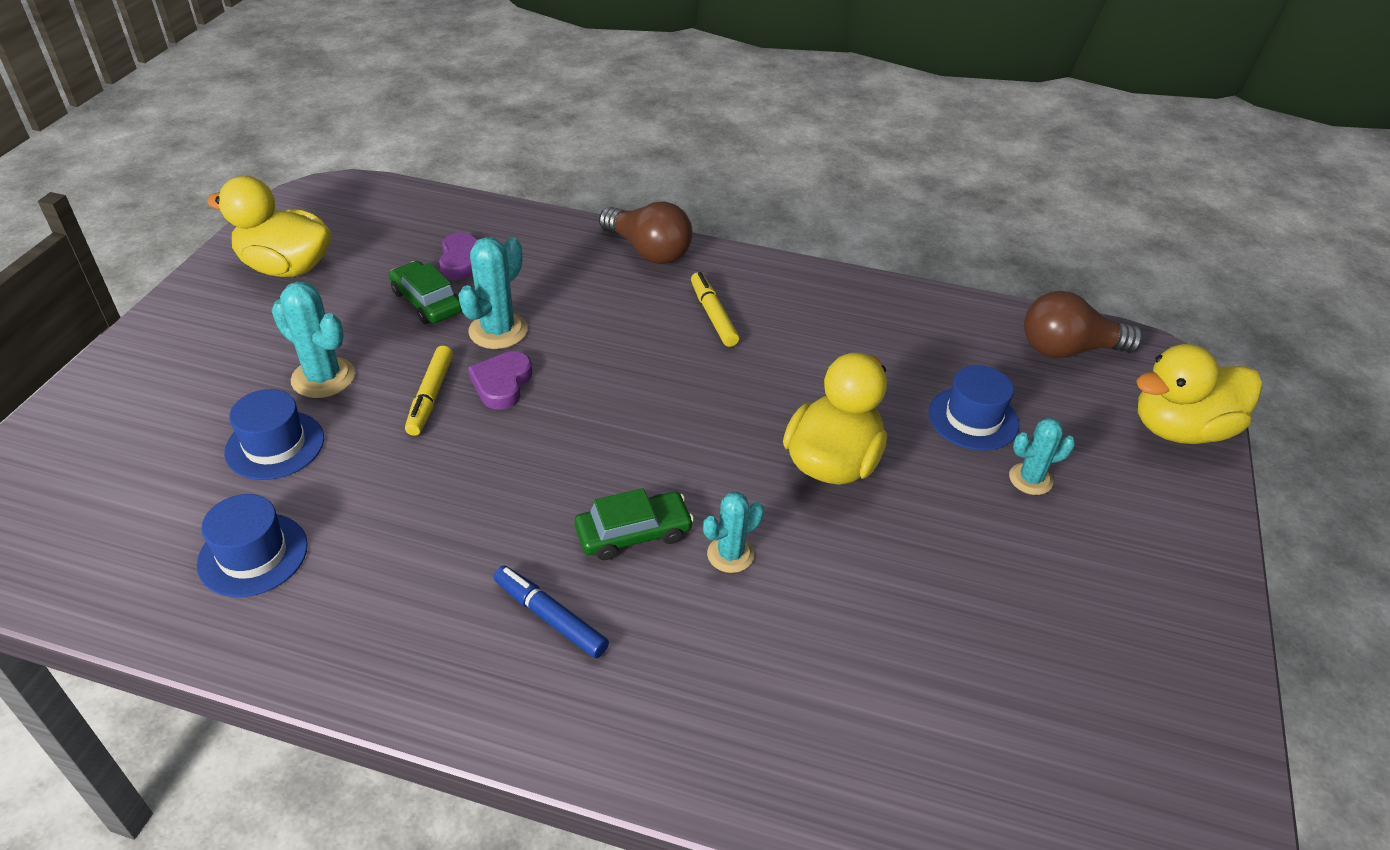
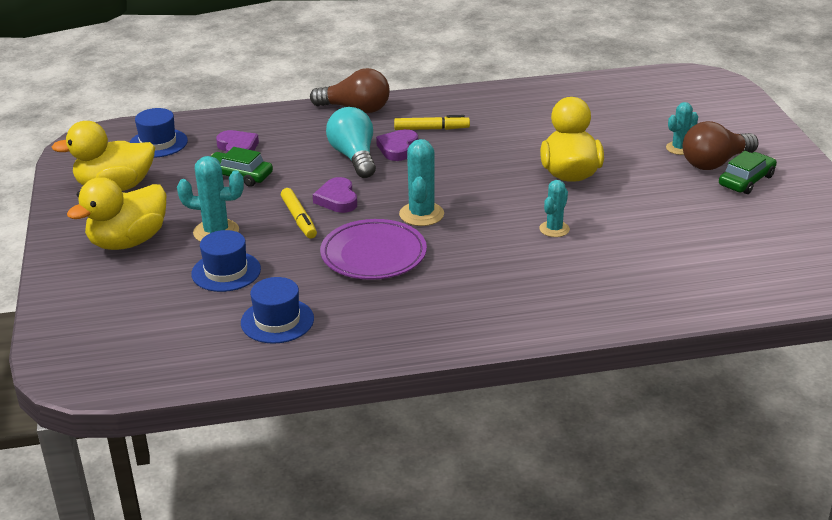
camera: 25 degrees left, 10 degrees down
(462, 495) = (373, 254): none -> purple plate
(498, 331) = (304, 176): turquoise cactus -> turquoise cactus (421, 214)
(550, 617) = (484, 286): blue marker -> none
(581, 324) = (354, 157): none -> turquoise light bulb
(633, 533) = (492, 238): green car -> green car (746, 180)
(645, 331) = (398, 148): none -> purple heart
(713, 315) = (431, 129): yellow marker -> yellow marker turned 135 degrees clockwise
(973, 418) = (626, 132): blue hat -> blue hat (158, 143)
(1068, 350) = (649, 86): brown light bulb -> brown light bulb (715, 163)
(1180, 429) = (735, 104): yellow duck -> yellow duck (128, 242)

